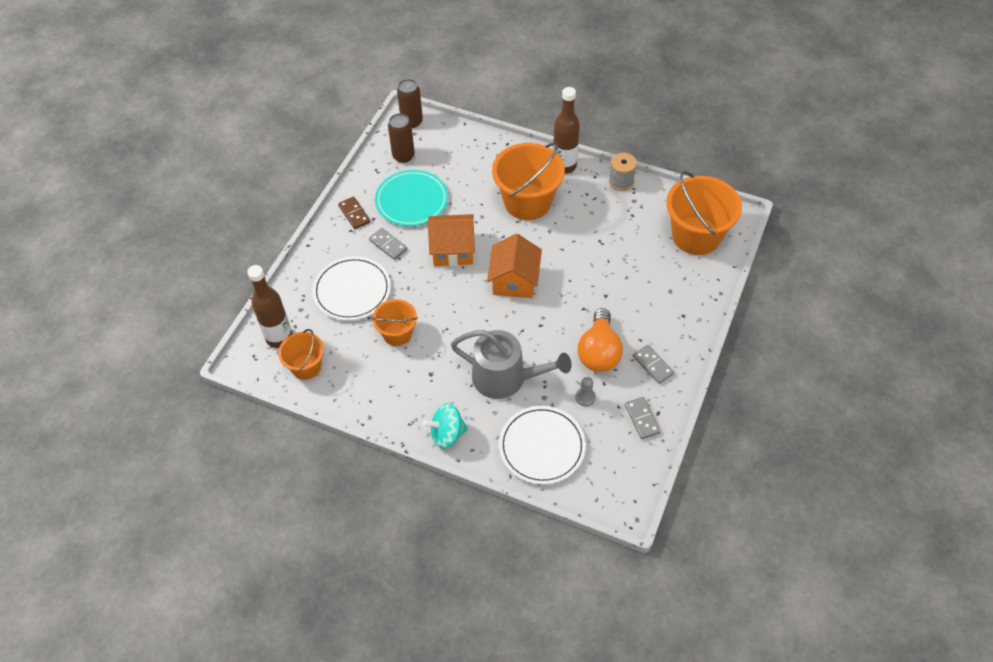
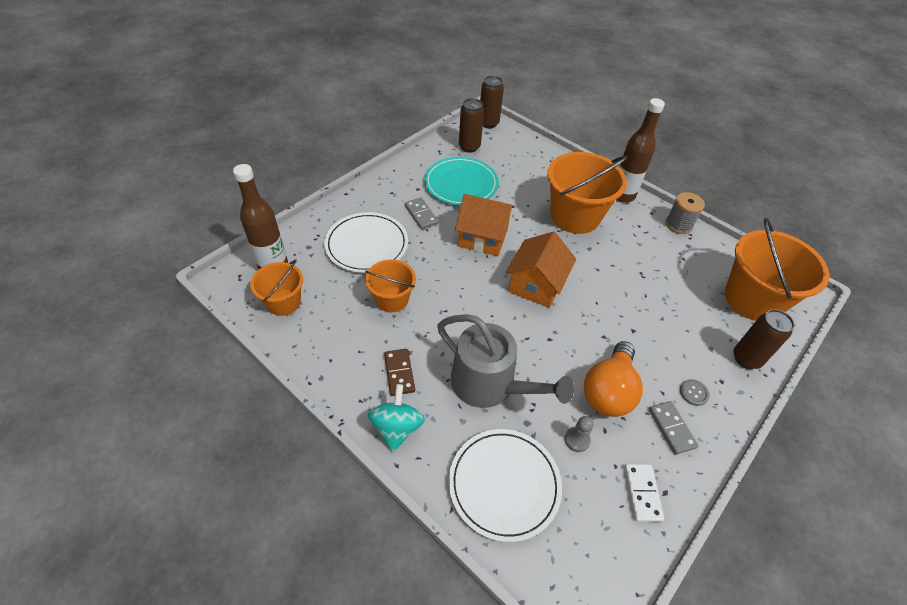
camera: 15 degrees right, 5 degrees down
(354, 214) = (402, 180): brown domino -> brown domino (399, 373)
(447, 434) = (397, 428): turquoise spinning top -> turquoise spinning top turned 90 degrees clockwise
(642, 419) = (642, 493): grey domino -> white domino
(664, 332) = (693, 393): none -> grey button
(699, 290) = (746, 359): none -> brown can

